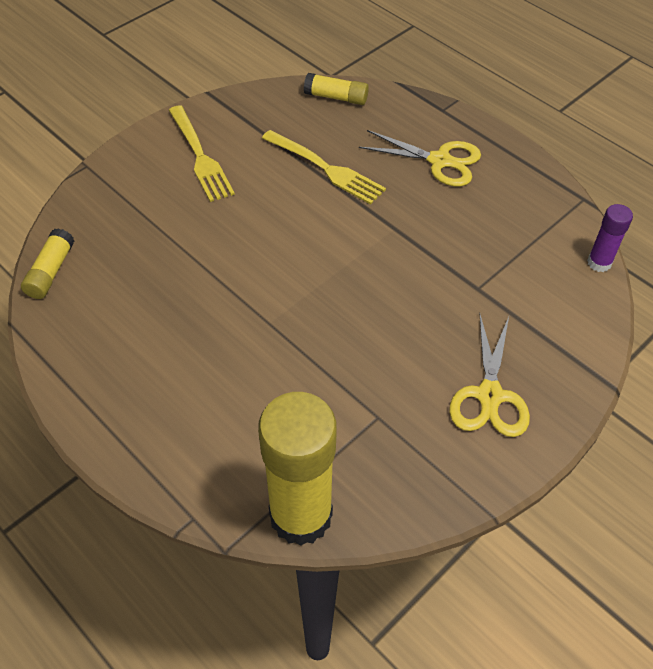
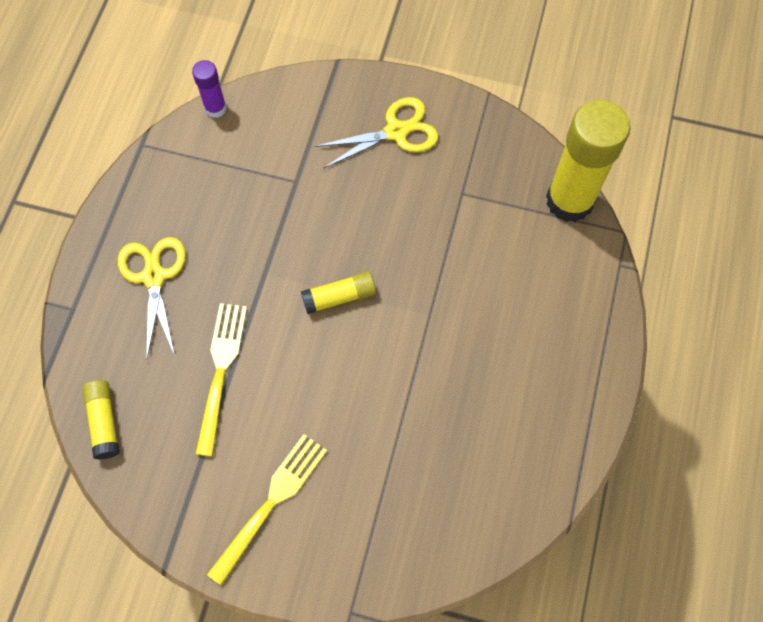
camera: 120 degrees left, 15 degrees up
(50, 272) = (498, 535): yellow glue stick -> yellow glue stick (339, 297)

